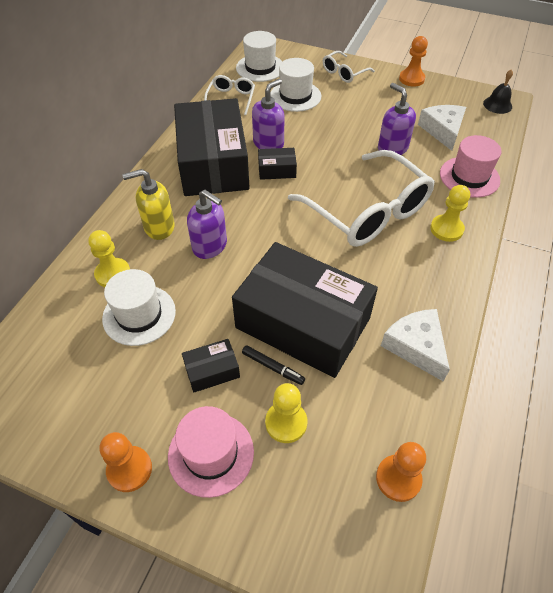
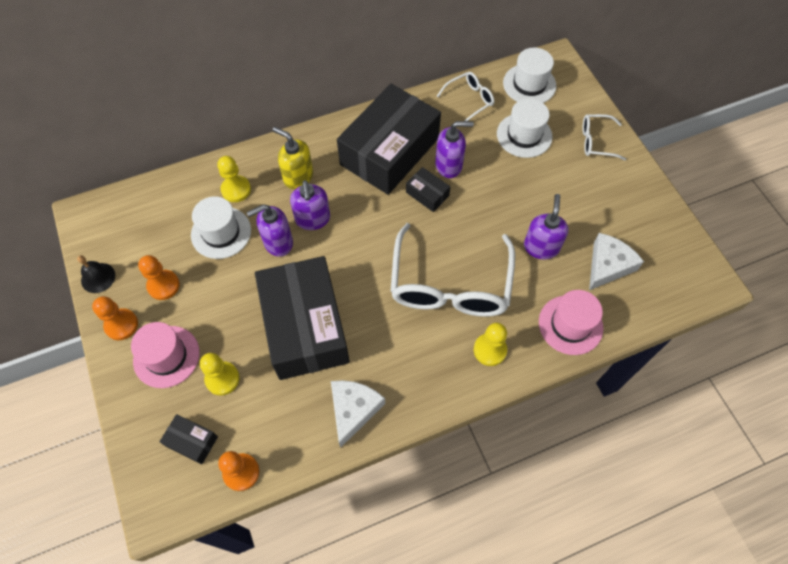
camera: 45 degrees right, 10 degrees up
(201, 283) = (278, 242): none -> purple soap dispenser
(212, 370) = (220, 307): black box -> black box (192, 441)
(273, 367) = (254, 338): black marker -> none
(411, 79) = (651, 193): orange pawn -> orange pawn (163, 285)
(497, 105) = (697, 281): black bell -> black bell (98, 277)

